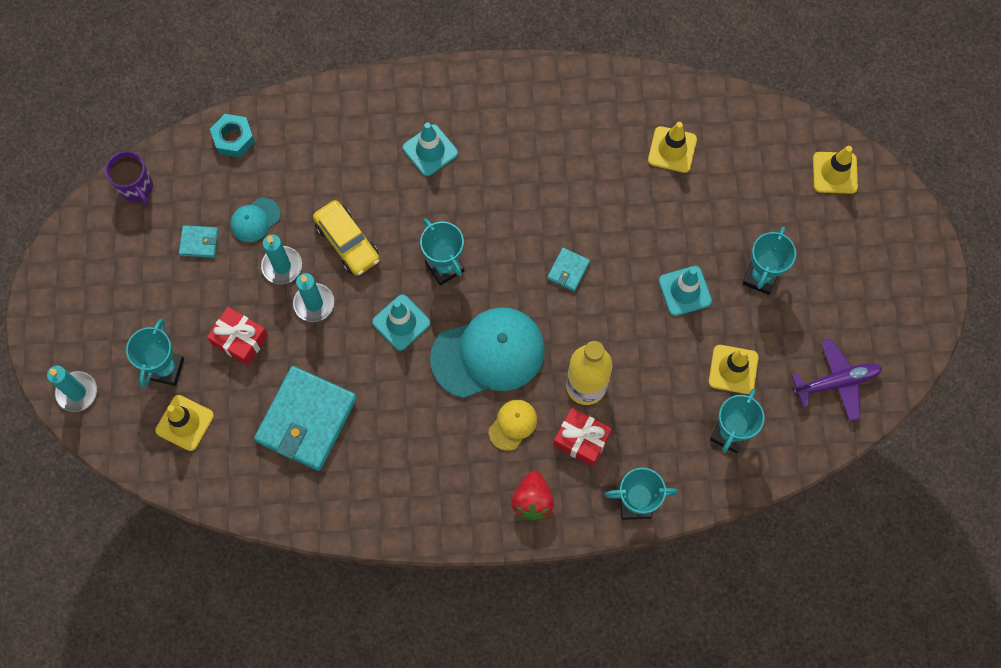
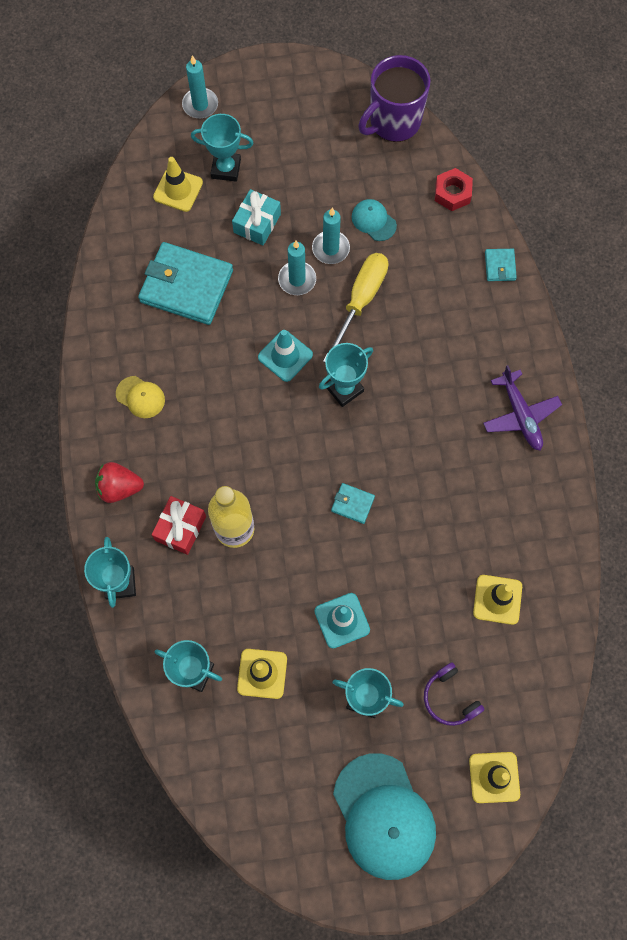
camera: 85 degrees right, 0 degrees up
(137, 187) = (393, 122): purple mug -> purple mug, size x1.63
(199, 242) = (346, 179): turquoise wallet -> turquoise wallet (500, 266)
(233, 138) = (452, 193): turquoise nut -> red nut
(240, 340) = (257, 223): red gift -> turquoise gift
(347, 242) = (360, 301): yellow car -> yellow screwdriver
(430, 150) = (464, 364): turquoise traffic cone -> none
(488, 354) = (260, 436): turquoise cap -> turquoise cap (384, 816)
(513, 425) = (192, 464): yellow cap -> yellow cap (140, 397)
(762, 202) = (449, 698): none -> purple headphones
(836, 382) = (256, 783): purple plane -> purple plane (520, 415)

